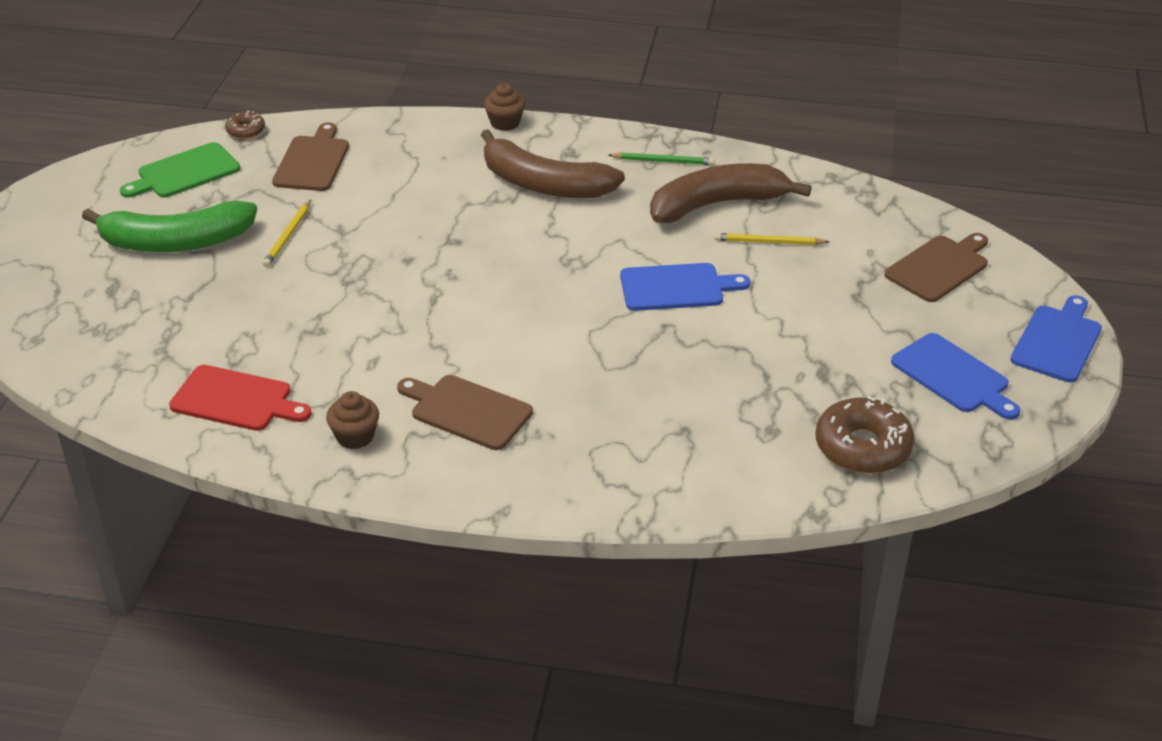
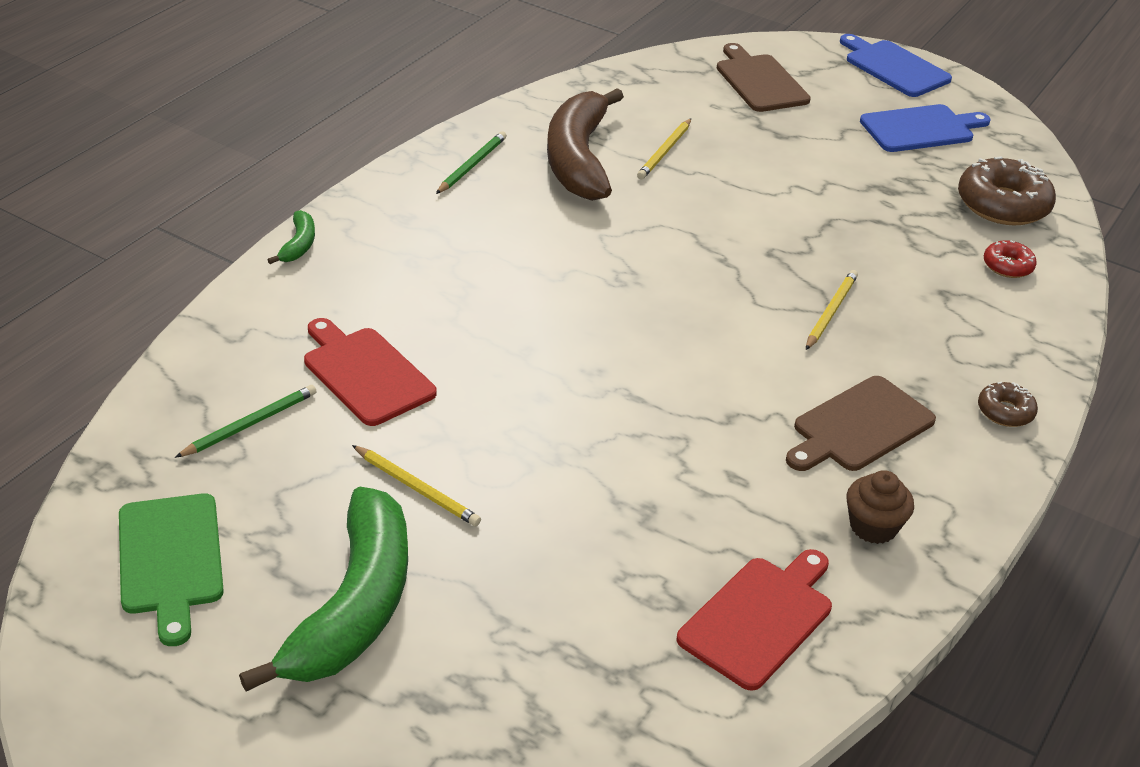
camera: 70 degrees left, 0 degrees up
(246, 131) = (110, 470): brown donut -> brown donut (1005, 411)
(312, 161) = (250, 424): brown cutting board -> green pencil
(386, 186) = (365, 373): none -> red cutting board
(505, 123) = (299, 245): brown cupcake -> green banana
(544, 184) = (455, 254): brown banana -> none
(607, 371) = (830, 312): none -> yellow pencil
(676, 287) = (709, 227): blue cutting board -> none
(758, 463) = (1007, 266): none -> red donut

